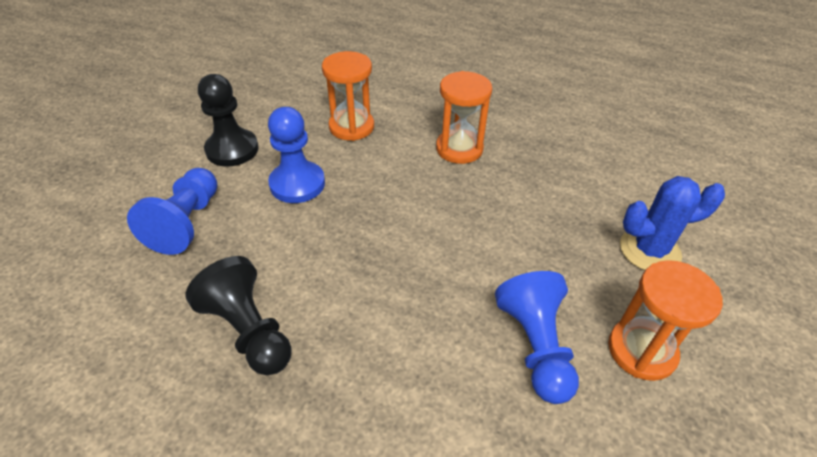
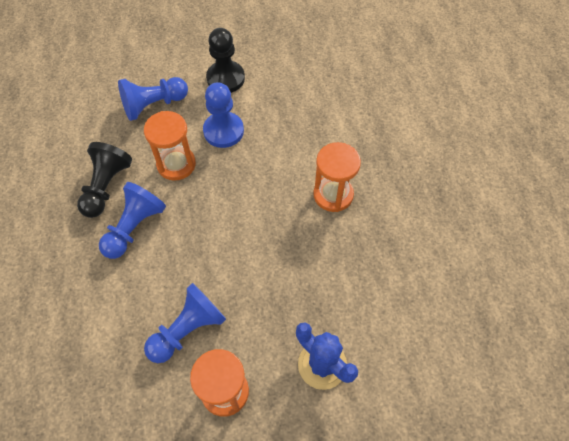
camera: 55 degrees right, 15 degrees up
(342, 330) = (134, 227): none -> blue pawn
(351, 127) = (301, 120): orange hourglass -> orange hourglass (176, 164)

